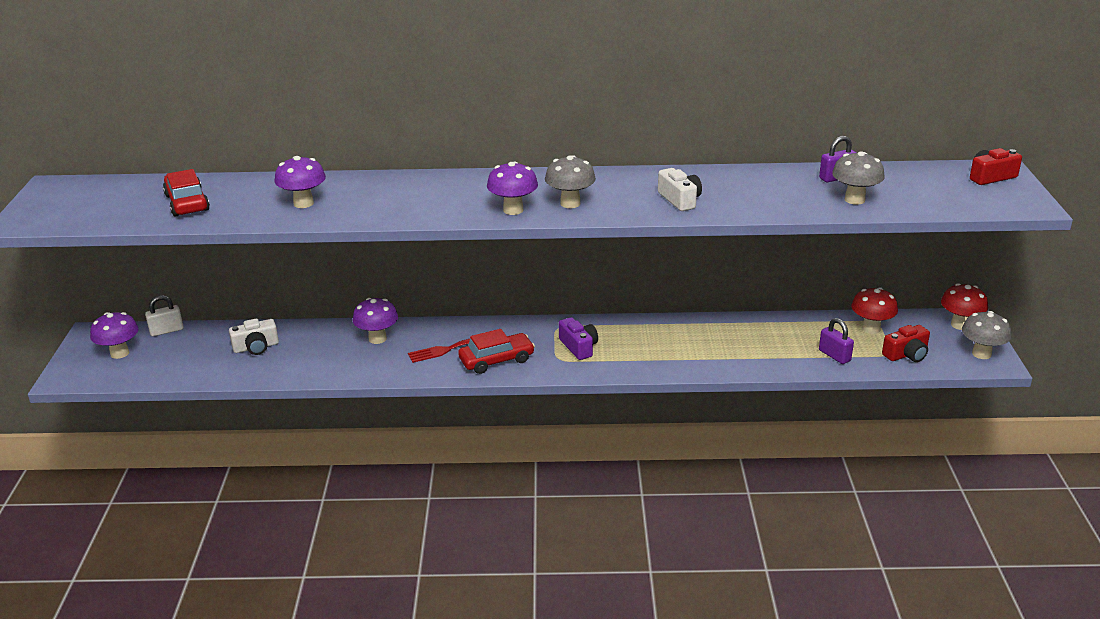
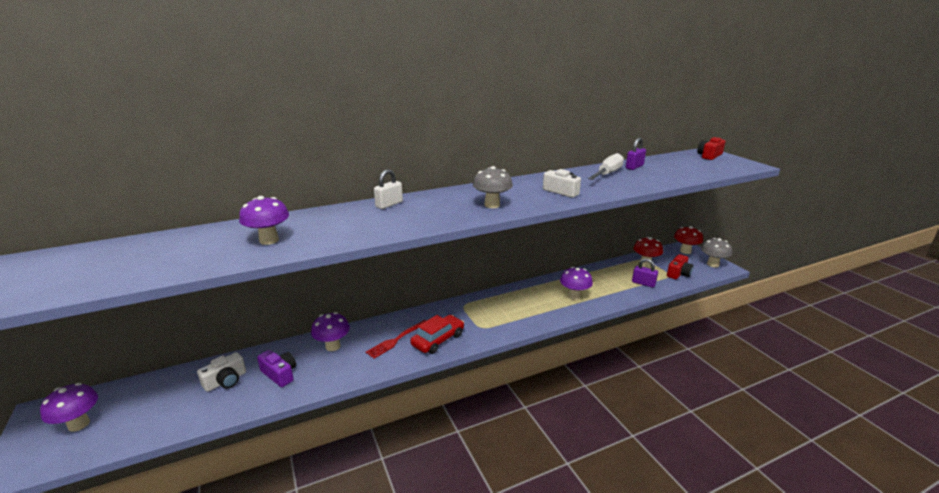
camera: 25 degrees left, 5 degrees down
(166, 331) = (126, 388): white padlock -> white padlock (389, 204)
(187, 203) = (144, 259): red car -> none
(513, 210) = (455, 216): purple mushroom -> purple mushroom (574, 296)
(579, 347) = (488, 315): purple camera -> purple camera (280, 374)
(779, 183) = (607, 174): none -> white screwdriver
(854, 200) = (661, 176): grey mushroom -> none

